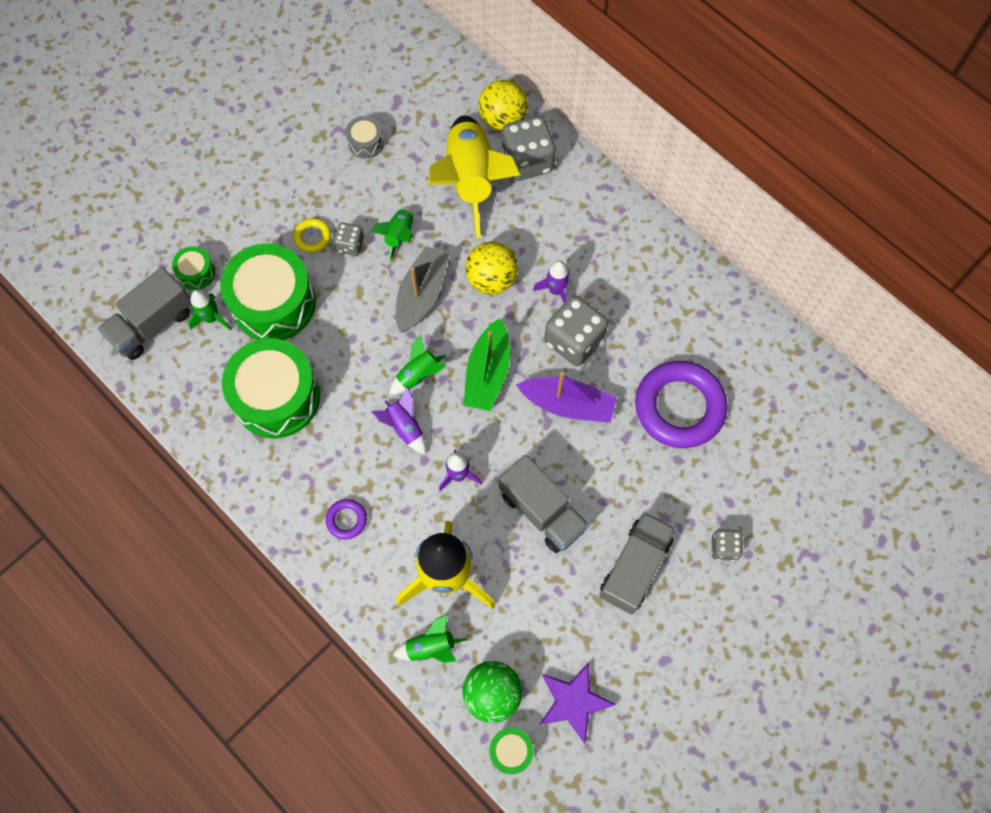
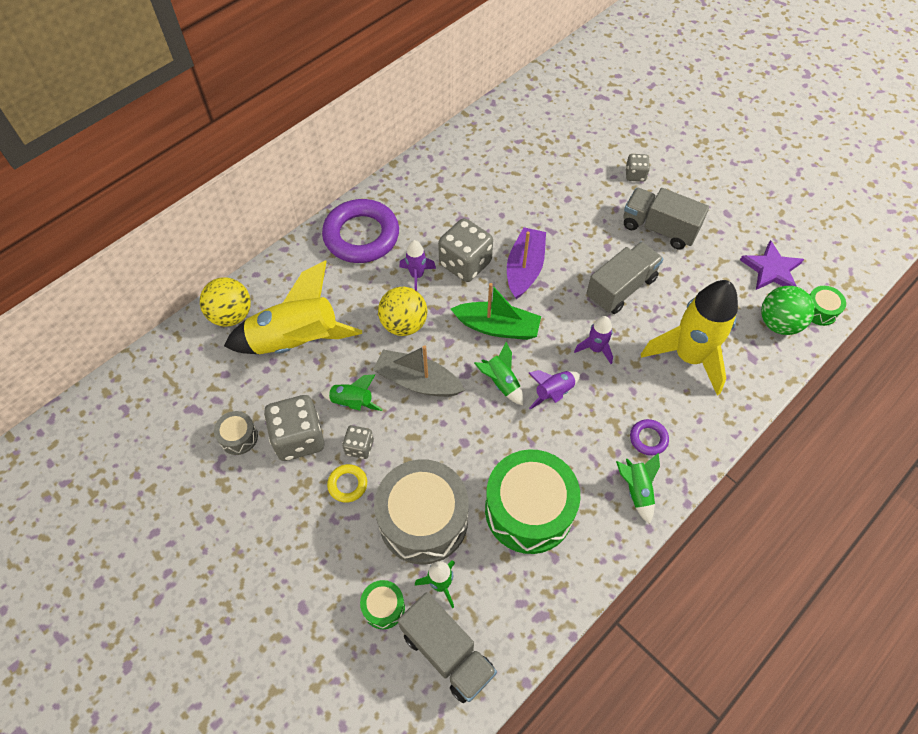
camera: 90 degrees left, 10 degrees down
(273, 303) = (423, 520): green drum -> grey drum
(431, 647) = (750, 368): green rocket -> green rocket (637, 490)
(527, 161) = (280, 295): grey dice -> grey dice (299, 438)
(679, 407) = (523, 196): purple ring -> purple ring (361, 236)

